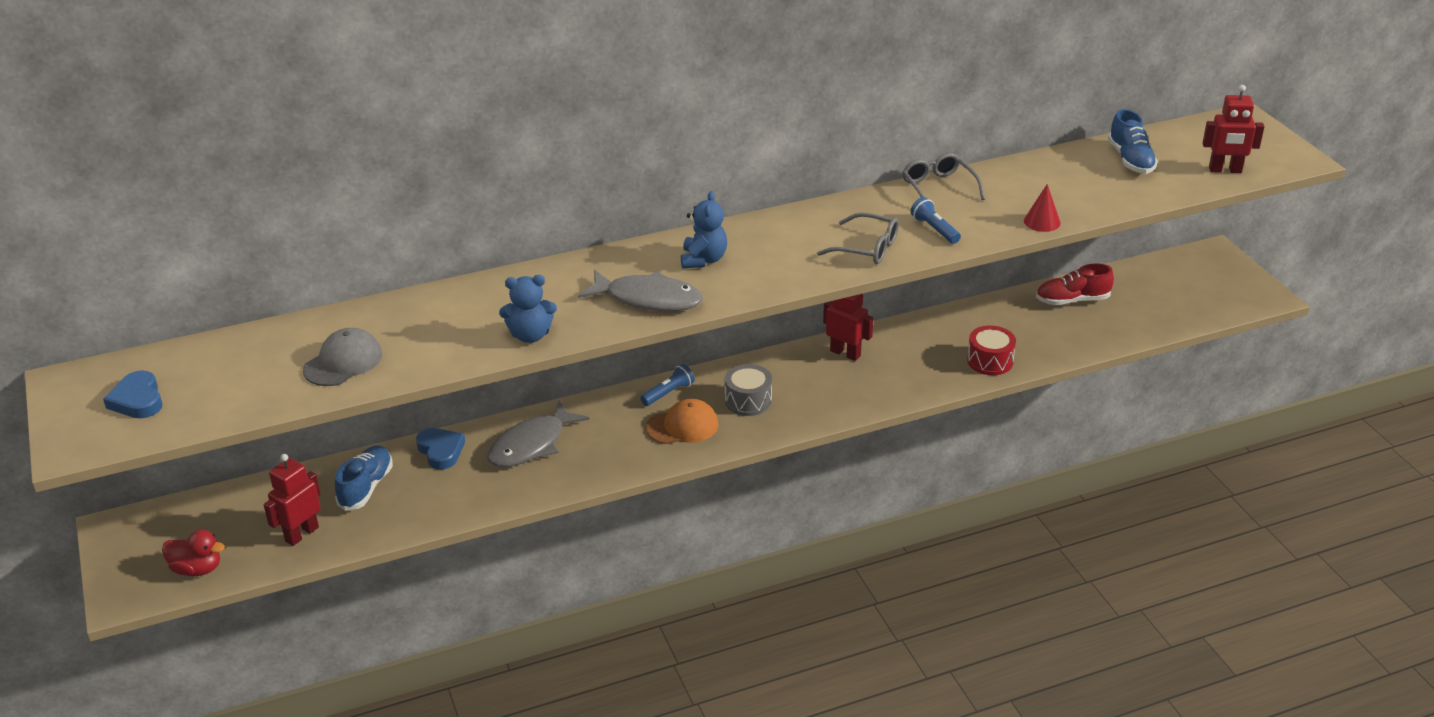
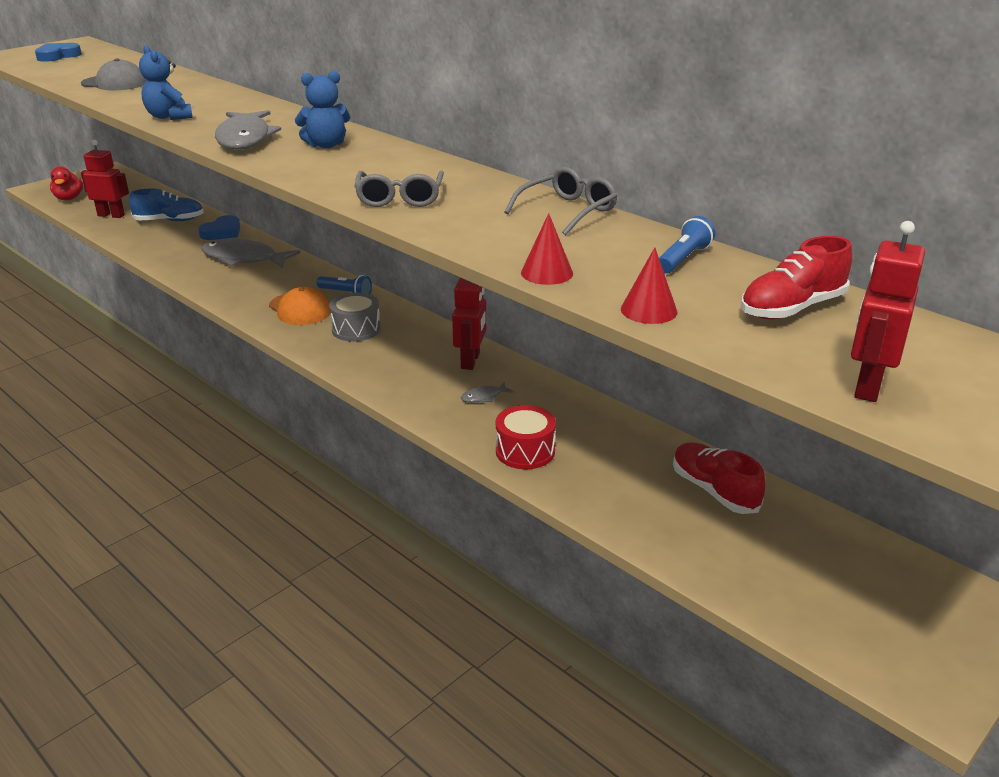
camera: 65 degrees right, 5 degrees down
(905, 360) = (484, 397): none -> grey fish
(934, 229) = (470, 221): blue flashlight -> blue flashlight (683, 259)
(1112, 203) = (648, 310): none -> red cone
(1130, 160) = (792, 308): blue shoe -> red shoe
(1225, 170) = (867, 386): red robot -> red robot turned 45 degrees clockwise

